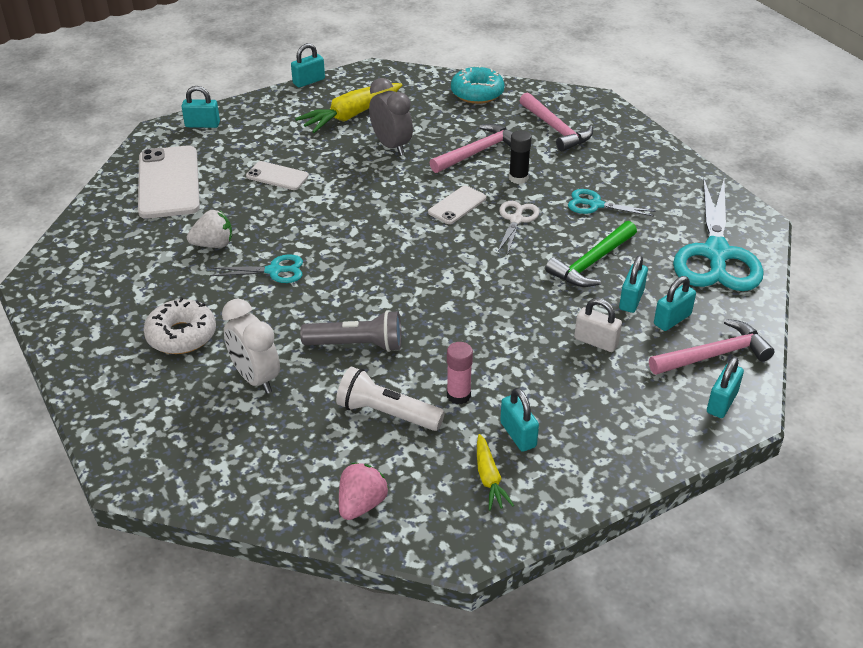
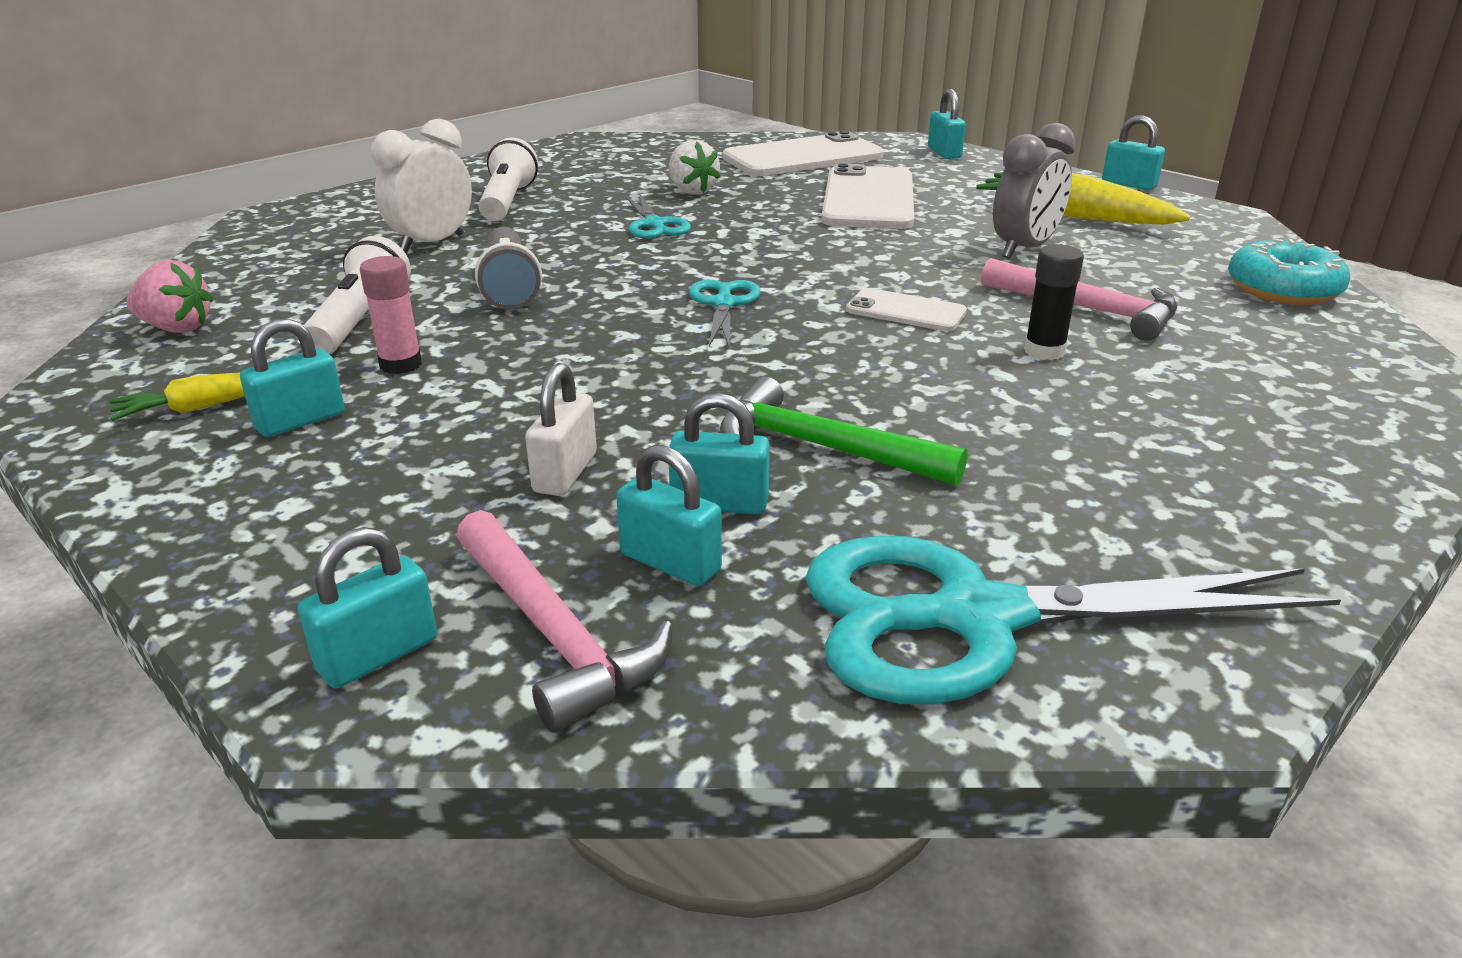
camera: 75 degrees right, 10 degrees down
(181, 335) = (507, 202): white donut -> white flashlight
(277, 176) = (868, 199): white phone -> white phone, size x1.93
(516, 220) = (906, 362): white scissors -> none
(555, 129) = (1267, 369): pink hammer -> none
(595, 205) = (1033, 435): turquoise scissors -> turquoise scissors (724, 304)
(722, 402) = (378, 655): turquoise padlock -> turquoise padlock turned 60 degrees counterclockwise

